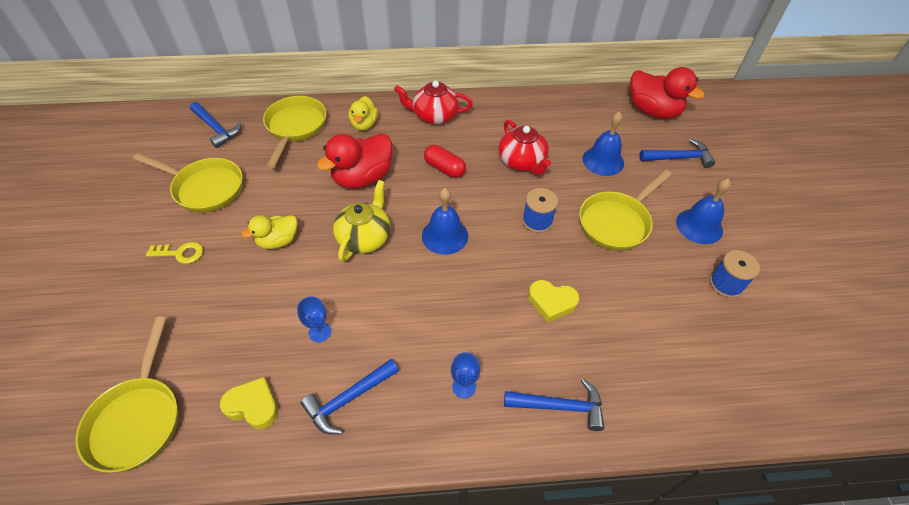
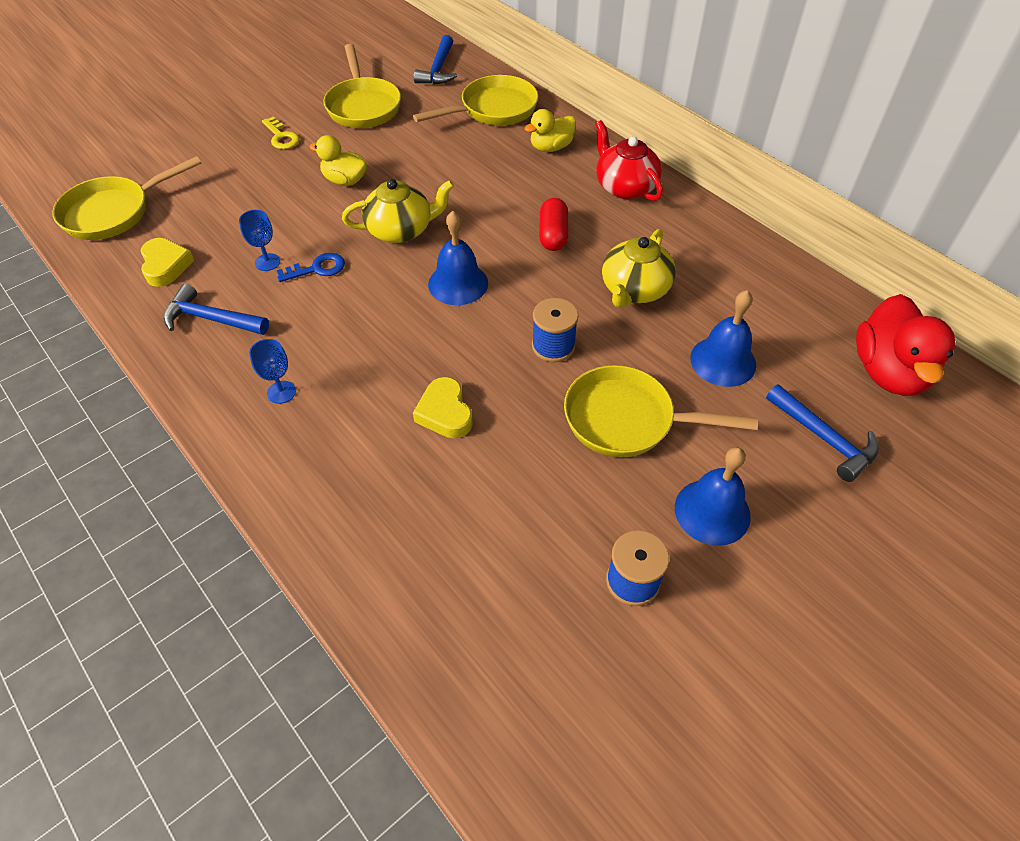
camera: 55 degrees right, 0 degrees up
(357, 304) = (317, 269): none -> blue key
(362, 178) = (476, 187): red duck -> none
(522, 162) = (634, 290): red teapot -> yellow teapot
(559, 406) = (312, 481): blue hammer -> none

